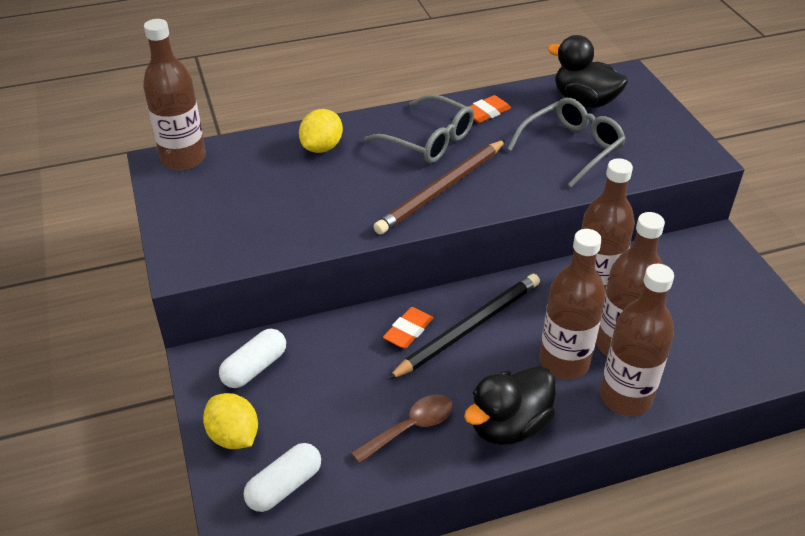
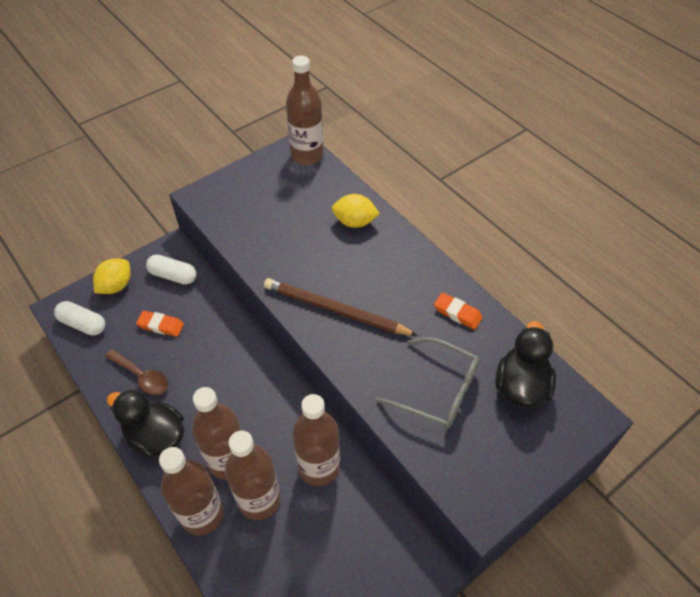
camera: 70 degrees right, 10 degrees up
(408, 331) = (230, 349): orange eraser -> orange eraser (161, 325)
(428, 140) = (397, 283): grey glasses -> none
(468, 328) = (245, 386): black pencil -> none

